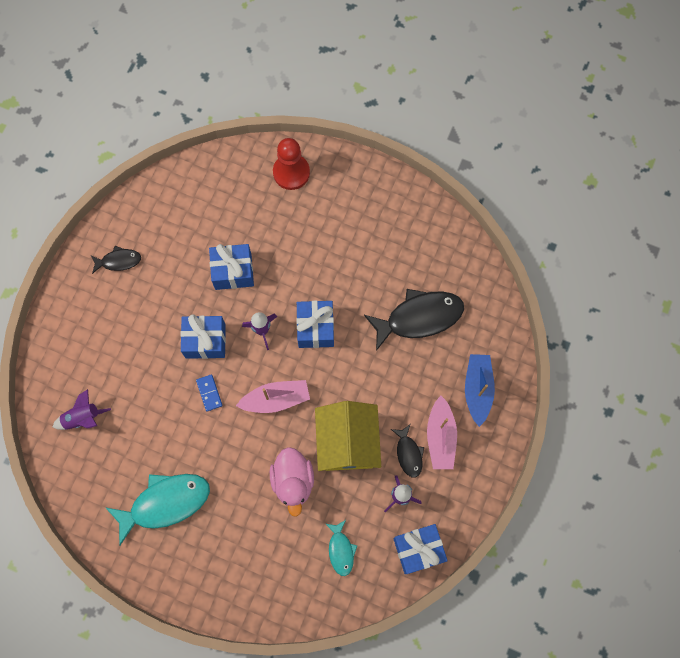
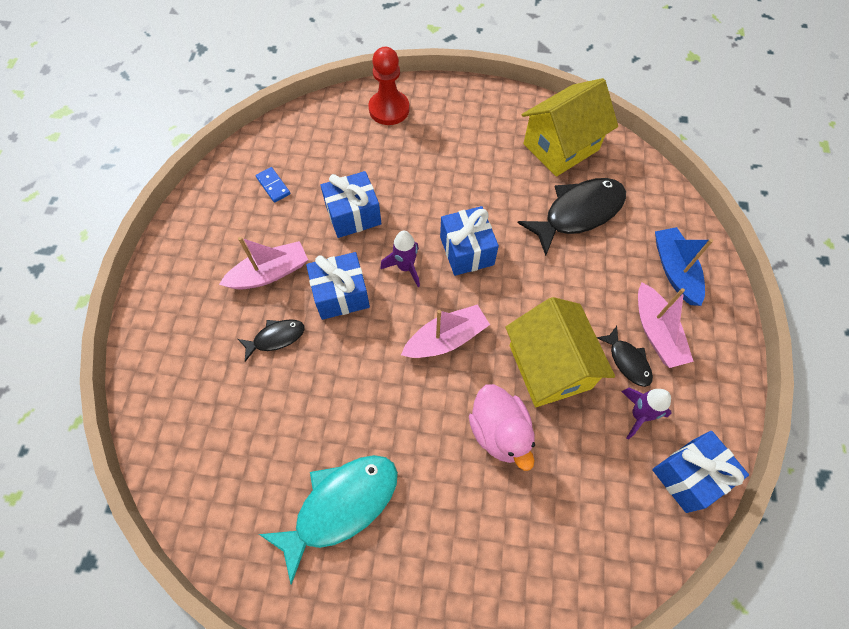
camera: 15 degrees left, 10 degrees down
(83, 418) = (205, 423): purple rocket -> none
(118, 261) = (215, 234): black fish -> black fish (276, 338)
(154, 307) = (269, 273): none -> pink boat
(209, 393) = (362, 352): blue domino -> blue domino (273, 186)
(341, 550) = (592, 504): turquoise fish -> none
(428, 249) = (561, 147): none -> yellow house

